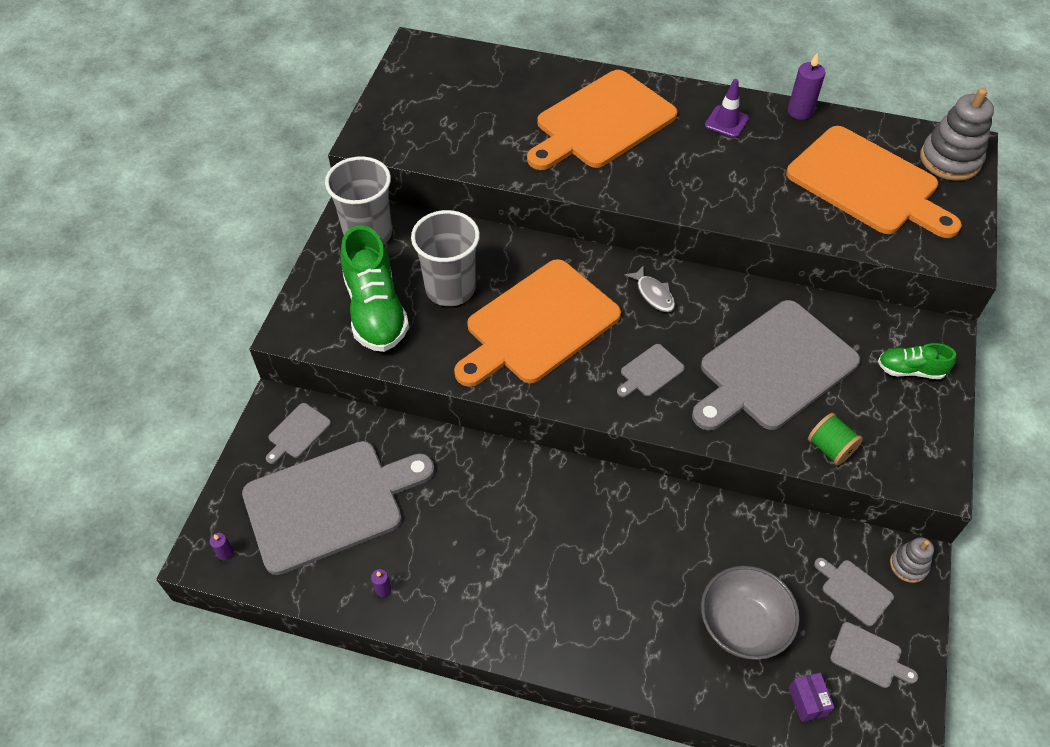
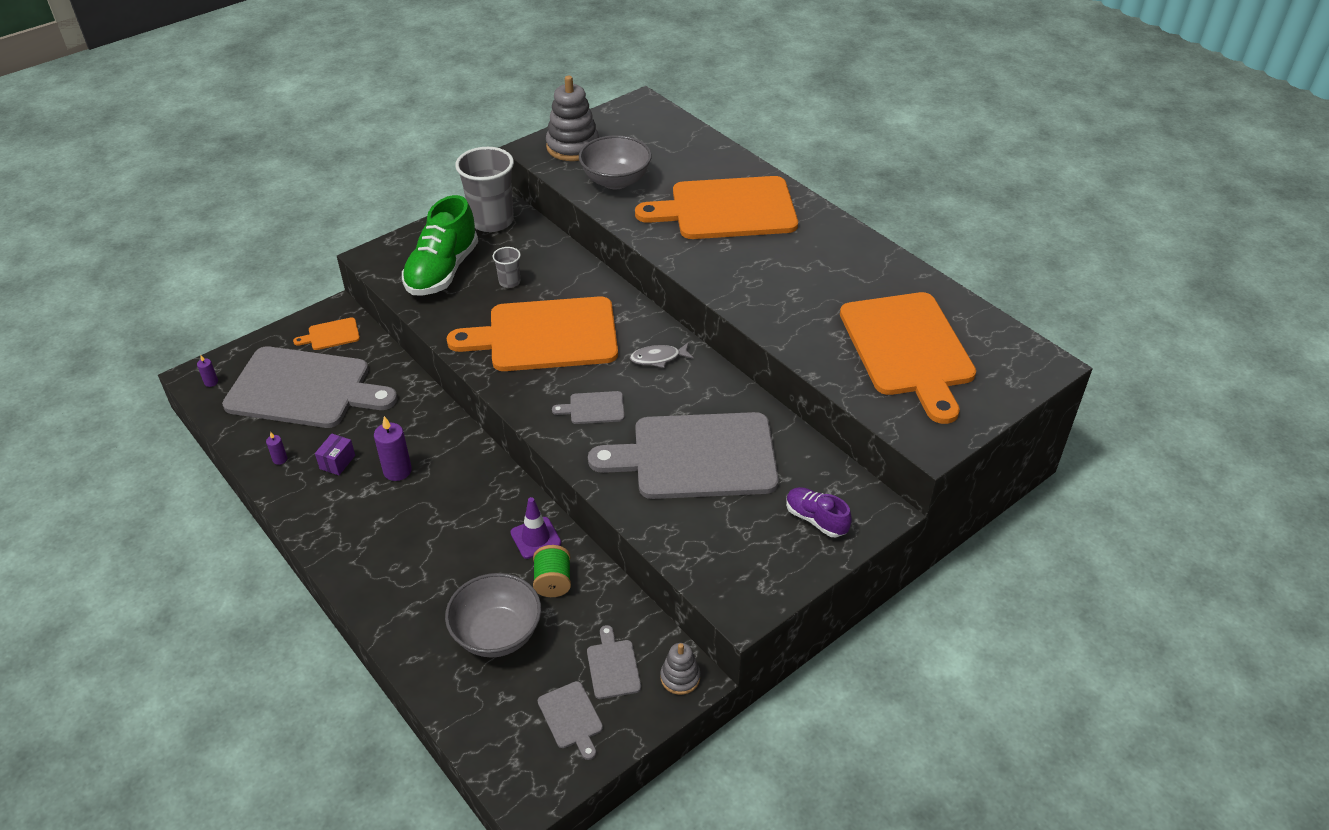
camera: 35 degrees right, 10 degrees down
(298, 433) = (331, 335): grey cutting board -> orange cutting board
(450, 288) = (509, 282): grey cup -> grey cup, size x0.46
(477, 139) = (616, 181): none -> grey bowl
(653, 294) = (658, 358): grey fish -> grey fish turned 75 degrees clockwise
(726, 122) = (834, 252): purple traffic cone -> purple traffic cone (535, 538)
(800, 111) = (911, 271): purple candle -> purple candle (397, 471)
(807, 701) = (488, 715): purple box -> purple box (337, 462)
(830, 448) = (677, 535): green spool -> green spool (553, 582)
(910, 370) = (816, 519): green shoe -> purple shoe
(950, 160) = (1013, 367): grey stacking toy -> grey stacking toy (573, 147)

